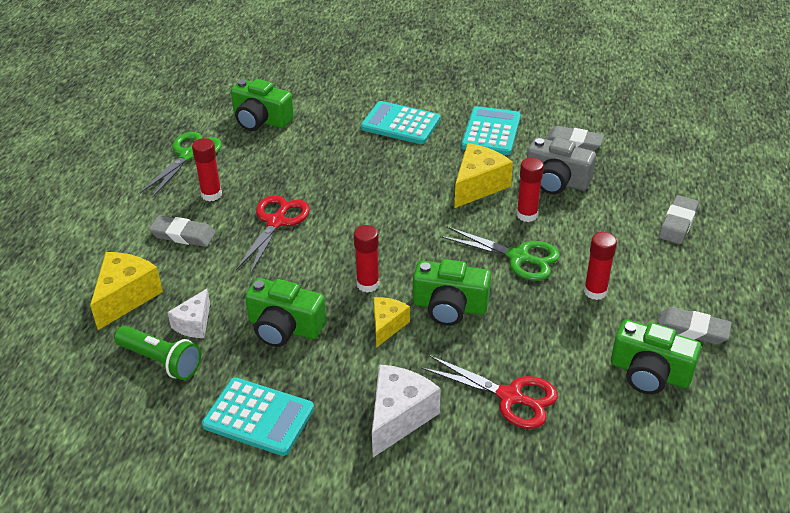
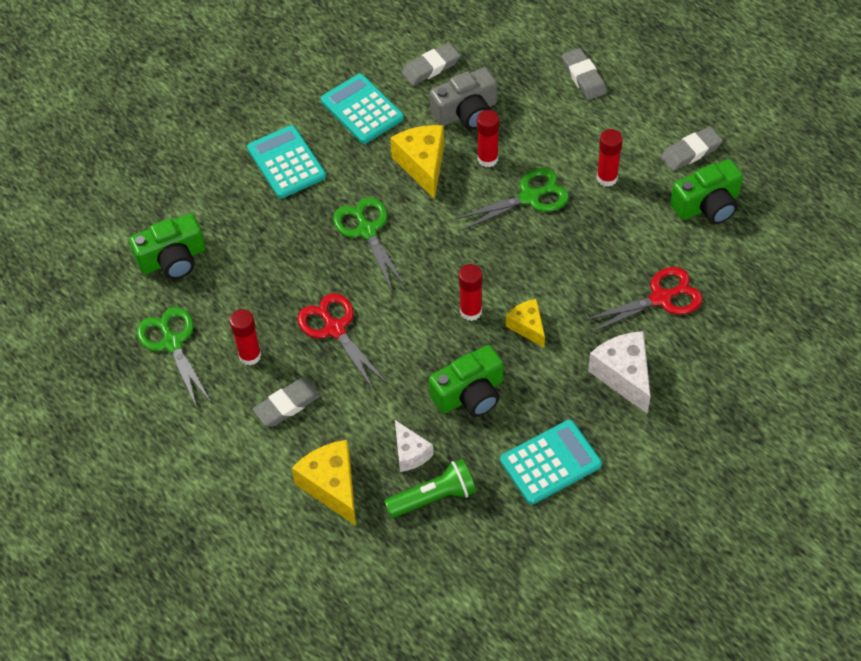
camera: 50 degrees left, 15 degrees up
(384, 191) = (367, 231): none -> green scissors
(400, 124) = (286, 162): turquoise calculator -> turquoise calculator turned 90 degrees clockwise
(449, 307) = (543, 275): green camera -> none

